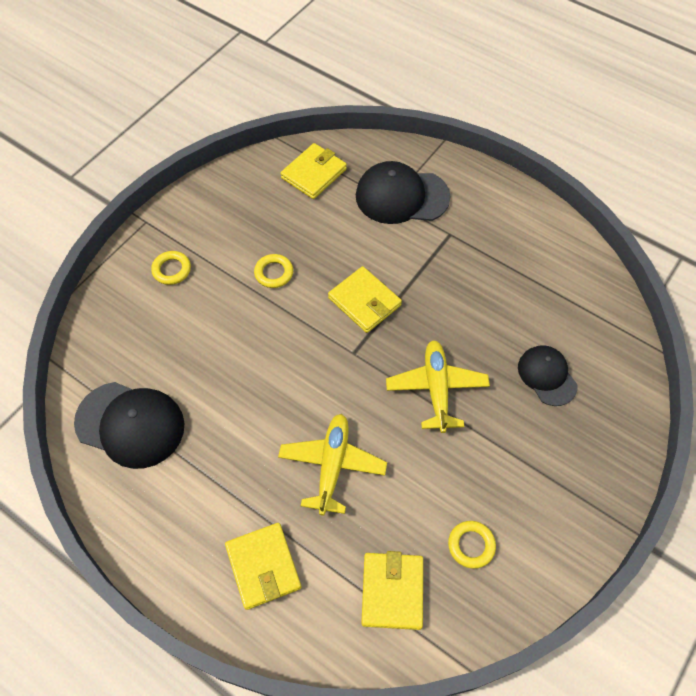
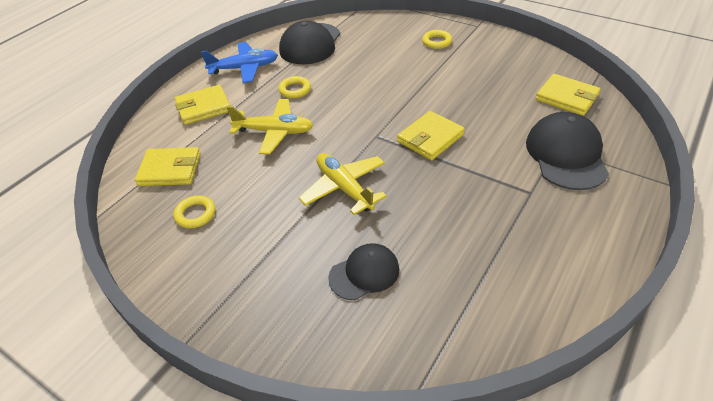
camera: 90 degrees right, 15 degrees down
(174, 517) = (244, 68): none -> blue plane
(274, 273) = (447, 87): yellow ring -> yellow ring (295, 90)
(436, 389) = (344, 188): yellow plane -> yellow plane turned 120 degrees counterclockwise

